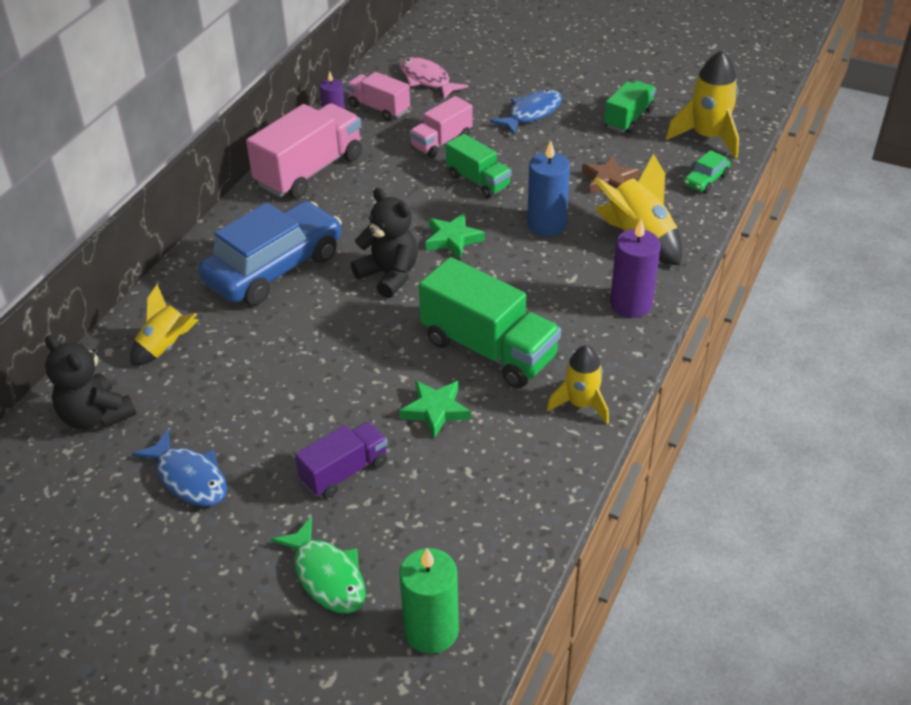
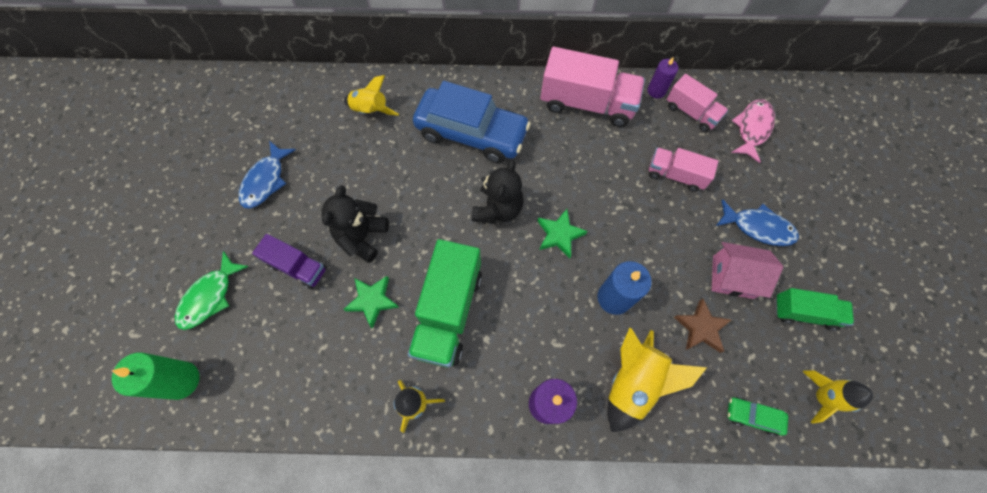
camera: 65 degrees right, 25 degrees up
(96, 416) = (299, 106): black teddy bear -> black teddy bear (362, 237)
(379, 108) = (691, 112): pink truck -> pink truck turned 120 degrees clockwise
(478, 181) = (641, 223): green truck -> none
(571, 145) = (732, 277): none -> pink house
(707, 137) = (822, 397): yellow rocket -> yellow rocket, size x0.66

